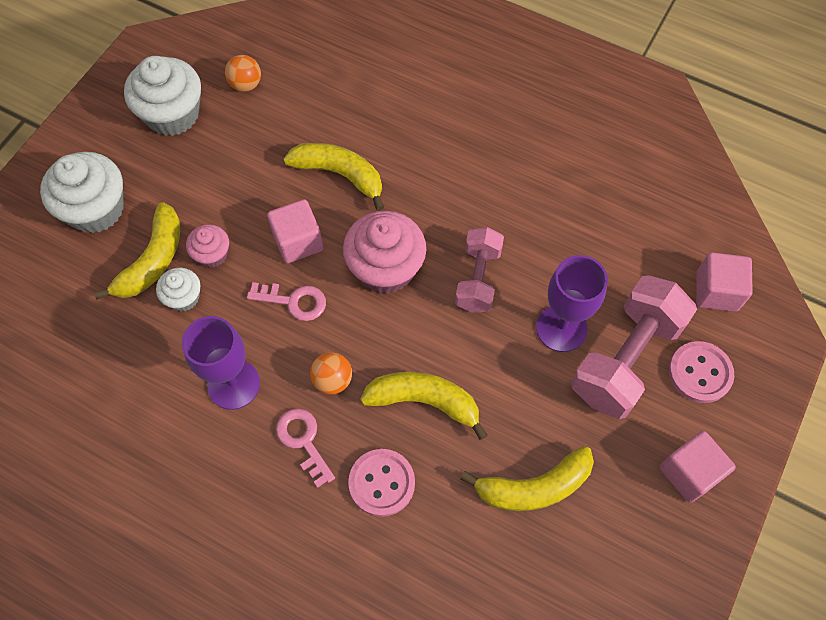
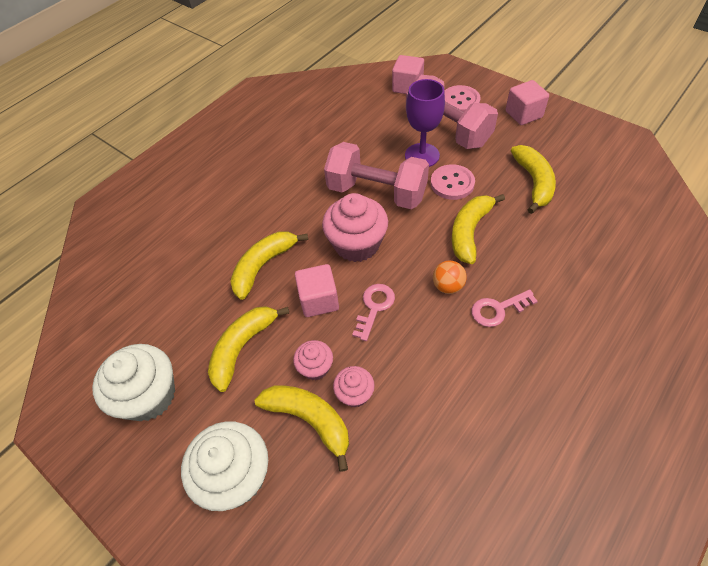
camera: 75 degrees left, 10 degrees down
(183, 297) = (355, 394): white cupcake -> pink cupcake
(231, 181) = (242, 348): none -> yellow banana
(233, 384) = (445, 357): purple goblet -> none
(246, 84) = (142, 329): orange ball -> none
(382, 483) = (532, 263): pink button -> pink button (452, 183)
(478, 279) = (377, 192): pink dumbbell -> pink dumbbell, size x1.64

